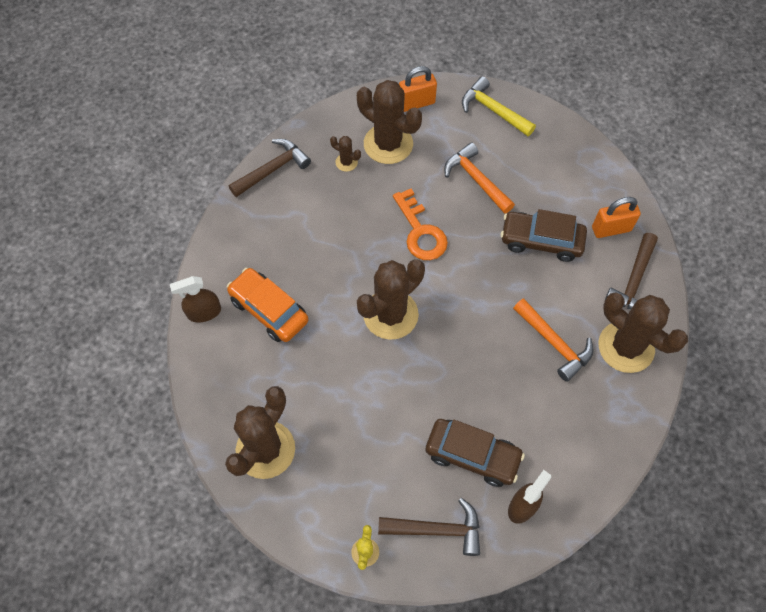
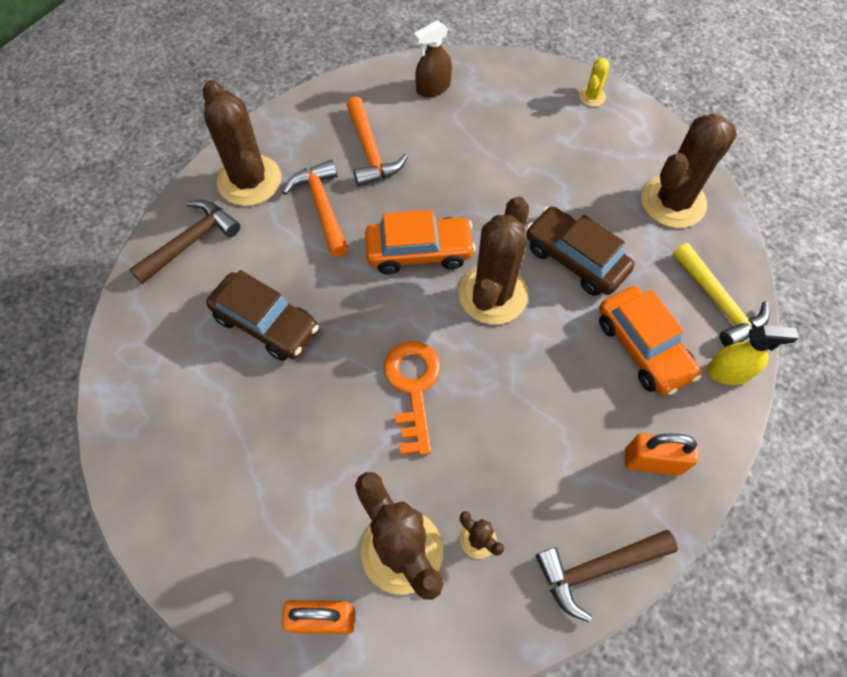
camera: 160 degrees left, 0 degrees up
(204, 312) = (729, 372): brown spray bottle -> yellow spray bottle
(390, 315) = (492, 294): brown cactus -> brown cactus turned 45 degrees counterclockwise
(437, 529) = (519, 93): brown hammer -> none
(459, 330) = (419, 252): none -> orange car
(472, 455) = (461, 137): brown car -> brown car (575, 259)
(476, 179) = (300, 440): orange hammer -> orange hammer (370, 151)
(493, 110) = (210, 556): yellow hammer -> yellow hammer (718, 303)
(611, 229) = (172, 309): orange padlock -> orange padlock (652, 461)

